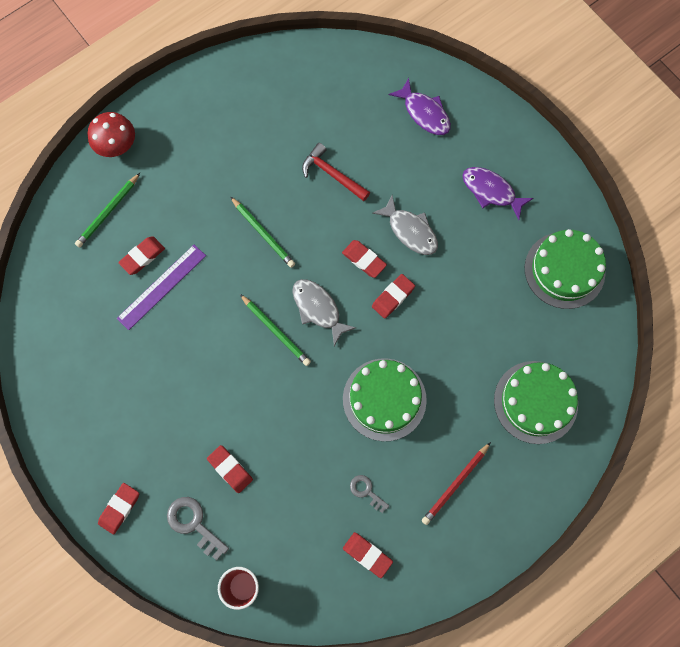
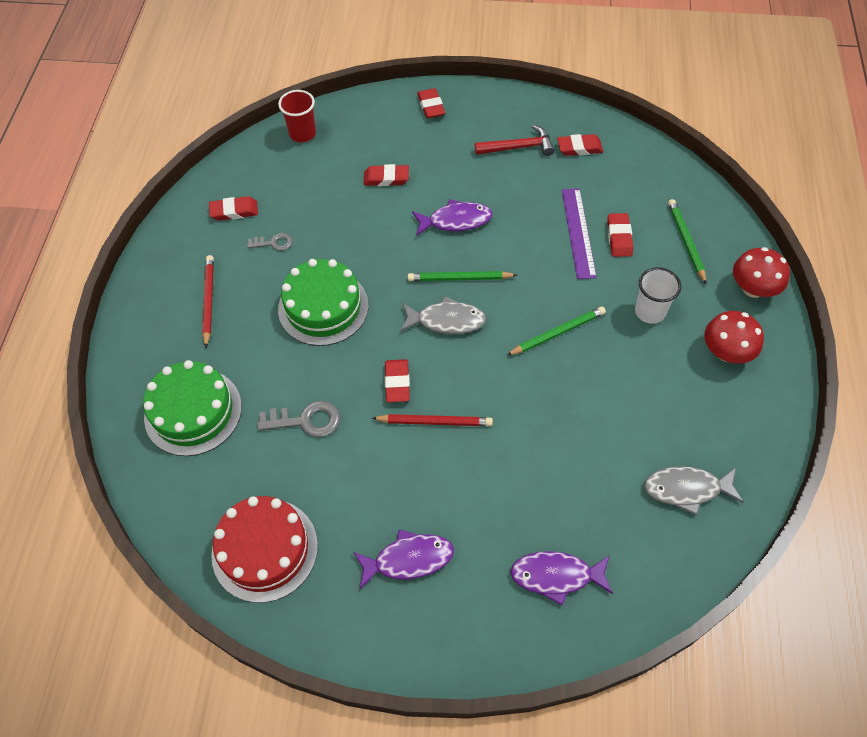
camera: 135 degrees right, 15 degrees down
(186, 128) = (726, 352): none -> red mushroom
(193, 192) = (650, 312): none -> white cup
(194, 524) = (373, 135): grey key -> grey key (306, 420)
(226, 379) = (456, 221): none -> purple fish
(263, 233) = (557, 333): green pencil -> green pencil turned 150 degrees clockwise
(332, 174) = (565, 432): red hammer -> red hammer (518, 147)
(364, 260) = (454, 389): red eraser -> red eraser (579, 148)
(397, 251) = (434, 422): none -> red pencil
(410, 231) = (443, 449): grey fish -> grey fish (686, 489)
(564, 270) = (265, 549): green cake -> red cake

